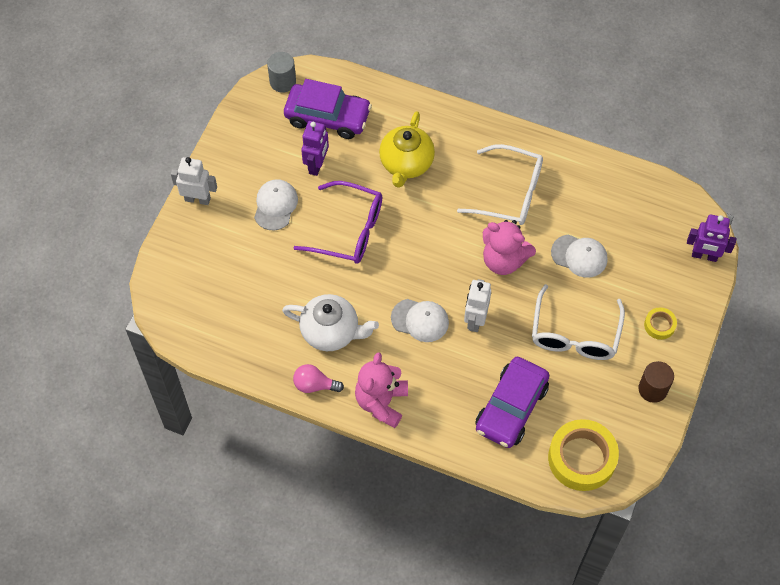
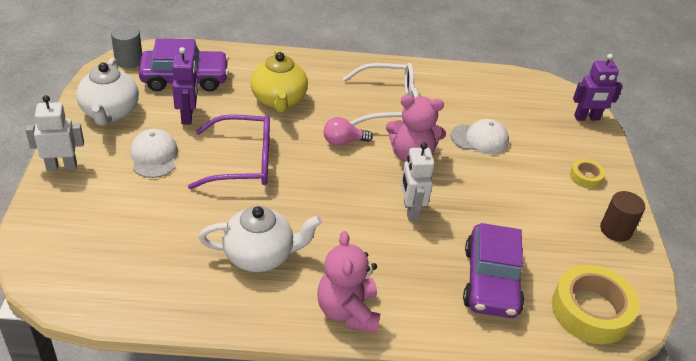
camera: 25 degrees left, 20 degrees down
(250, 145) = (110, 112): none -> white teapot
(314, 385) = (261, 313): pink light bulb -> pink light bulb (343, 142)
(420, 320) = (353, 223): white cap -> none
(574, 334) = (514, 201): white glasses -> none

